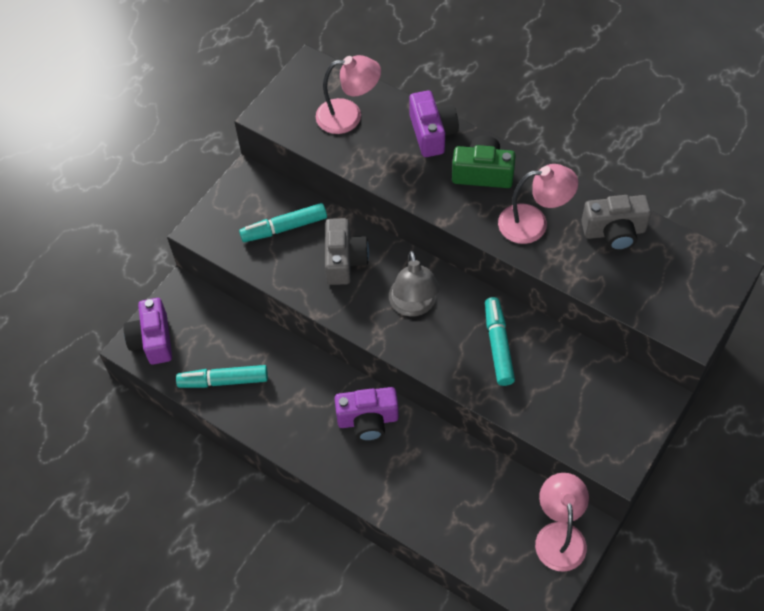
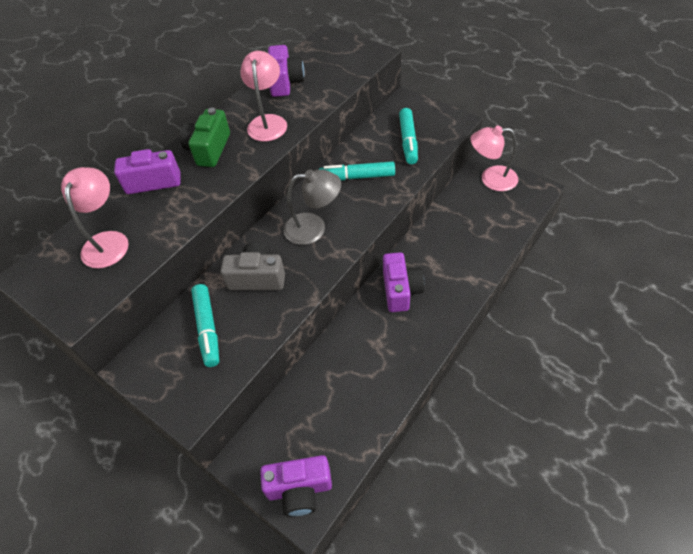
camera: 85 degrees left, 5 degrees down
(223, 381) = (355, 411): turquoise marker -> turquoise marker (408, 141)
(614, 232) = (285, 82): grey camera -> purple camera

